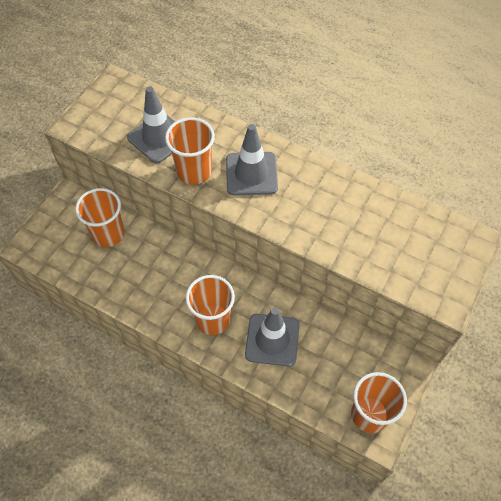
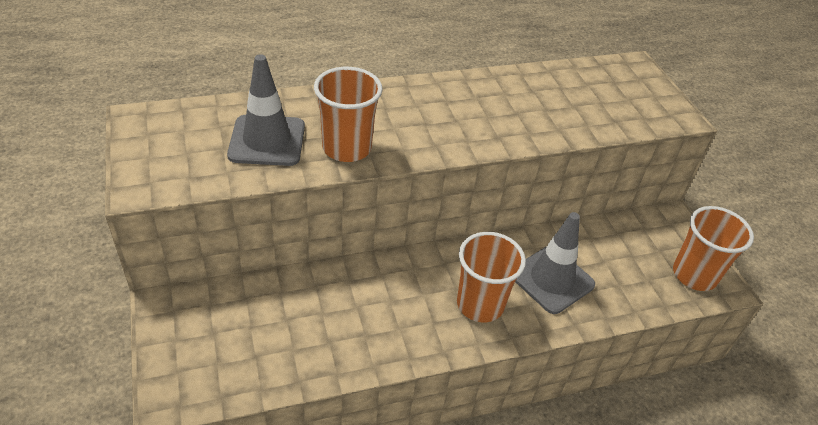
camera: 50 degrees left, 15 degrees down
(108, 234) = (267, 308): orange cup -> none
(251, 174) = (405, 118): grey traffic cone -> none

